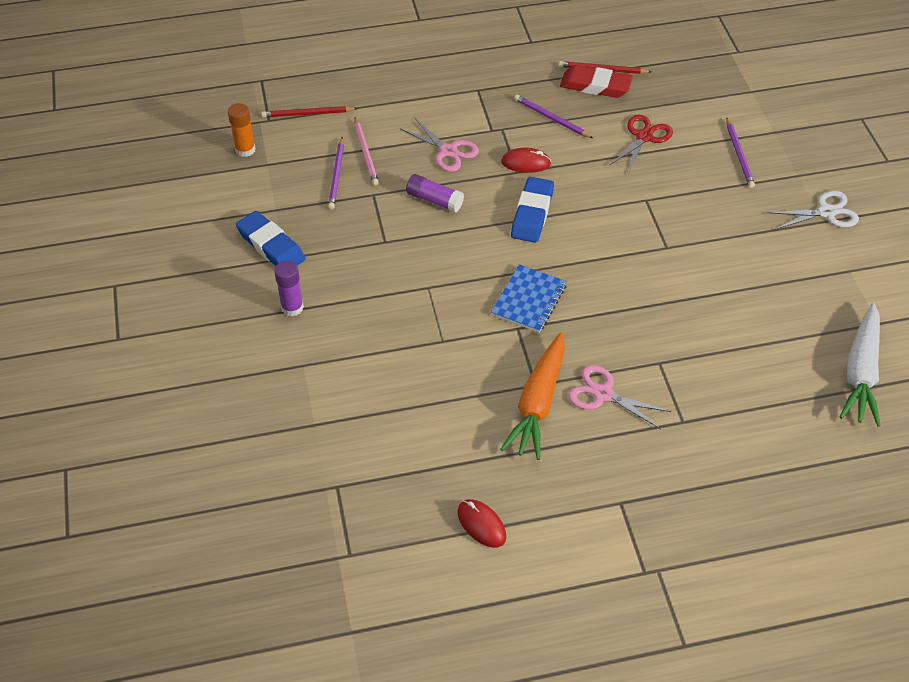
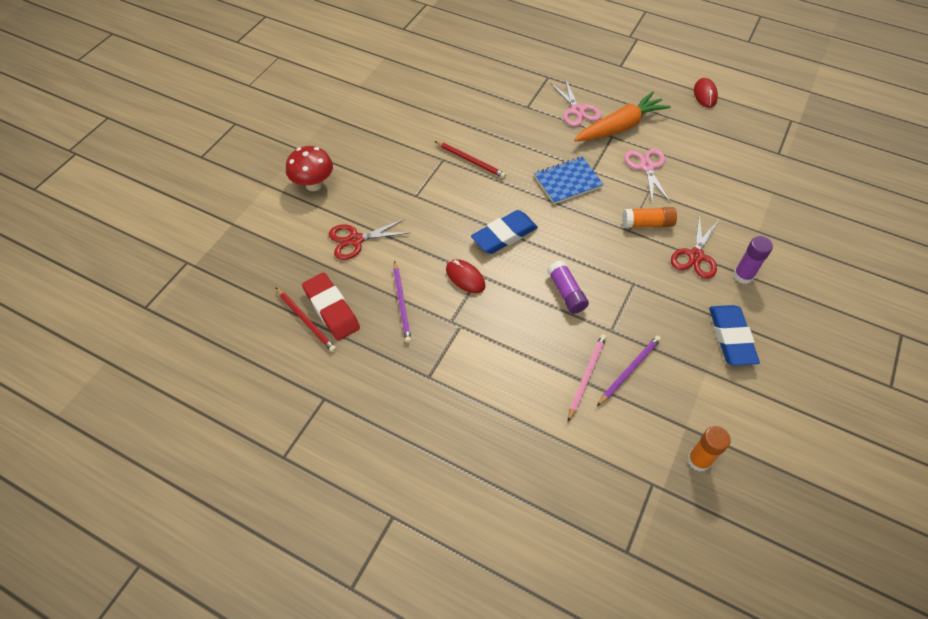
camera: 140 degrees left, 5 degrees up
(307, 114) = (608, 463): red pencil -> red pencil (470, 161)
(348, 300) = (695, 256): none -> red scissors
(416, 304) = (647, 223): none -> orange glue stick
(448, 151) = (515, 330): pink scissors -> pink scissors (647, 167)
(739, 155) = (313, 185): purple pencil -> red mushroom
(826, 212) = (320, 119): white scissors -> none
(861, 372) = (427, 45): white carrot -> none

